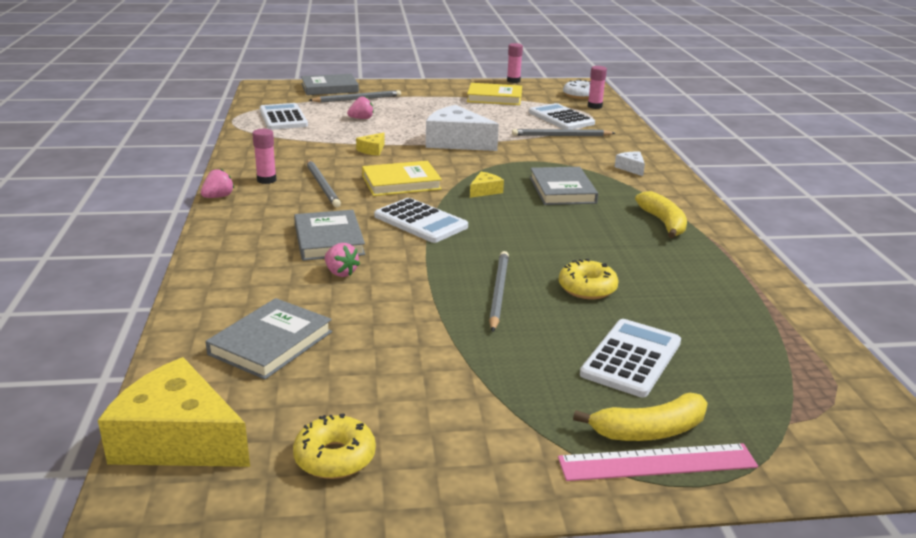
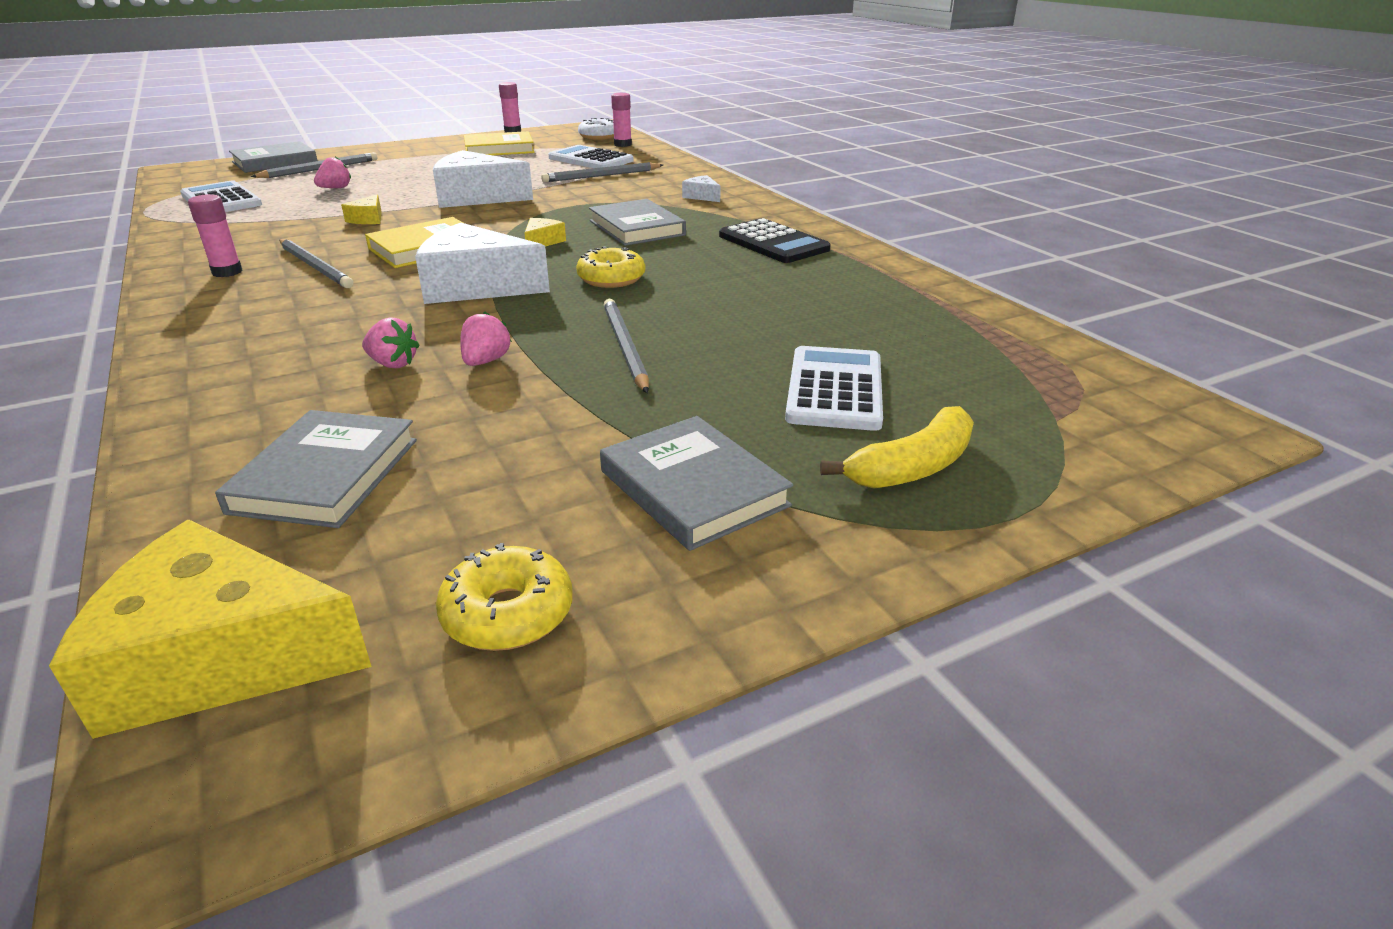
camera: 20 degrees left, 5 degrees up
(218, 197) = (158, 302): pink strawberry -> pink strawberry (486, 361)
(328, 240) = (355, 327): grey book -> grey book (693, 488)
(420, 222) = (476, 286): white calculator -> white cheese
(587, 288) = (732, 323): yellow donut -> yellow donut (611, 279)
(657, 462) = (948, 502): pink ruler -> none
(663, 222) = (773, 243): yellow banana -> black calculator

